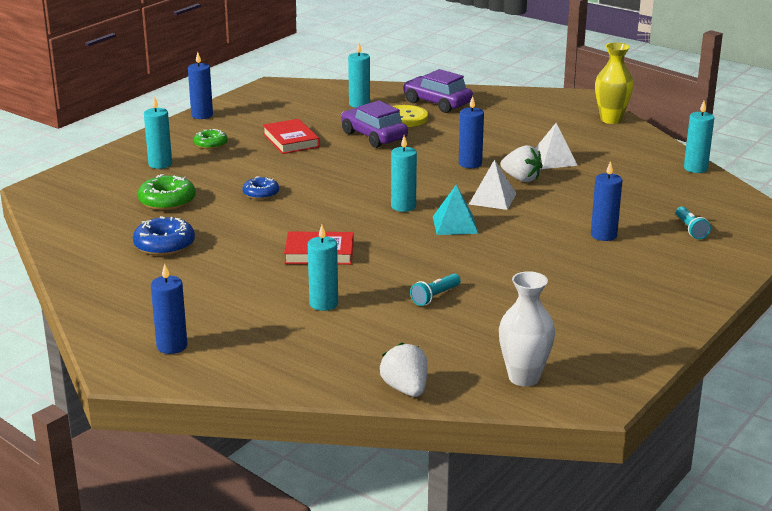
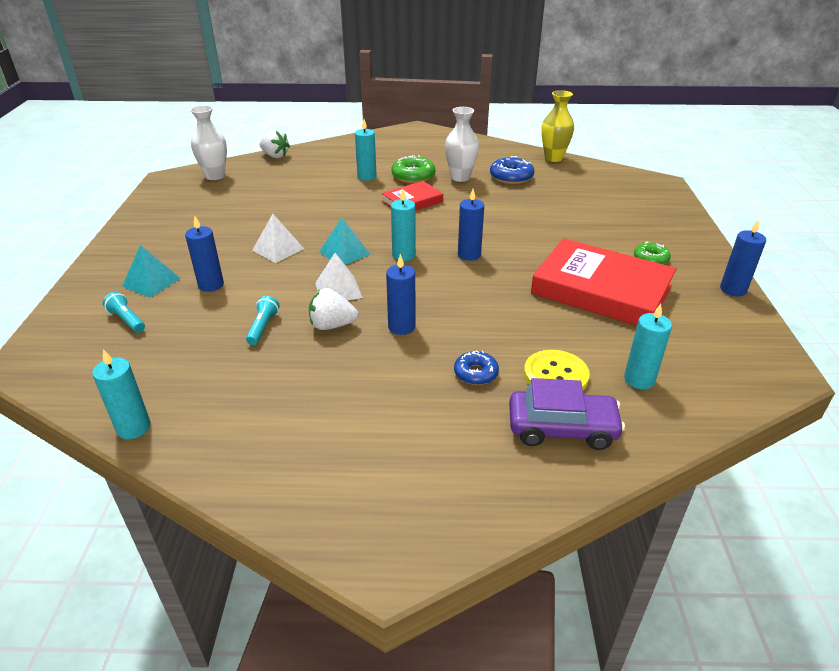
camera: 145 degrees right, 10 degrees up
(160, 164) = (640, 226): turquoise candle -> none
(167, 201) = (570, 202): green donut -> green donut (413, 176)
(172, 346) = (413, 140): blue candle -> blue candle (469, 255)
(219, 264) = (460, 177): none -> white vase
(261, 193) = (523, 229): blue donut -> blue donut (476, 373)
(290, 140) = (601, 290): red book -> red book, size x1.90
(374, 136) = (541, 328): purple car -> none
(435, 296) = (305, 199): turquoise flashlight -> turquoise flashlight (263, 327)
(553, 159) = (320, 370): white pyramid -> white pyramid (278, 249)
(611, 119) = (296, 505): yellow vase -> yellow vase (553, 158)
(661, 254) = (151, 282): none -> turquoise pyramid

